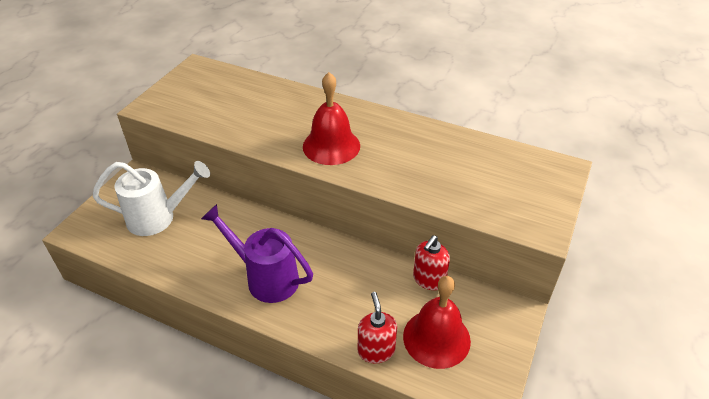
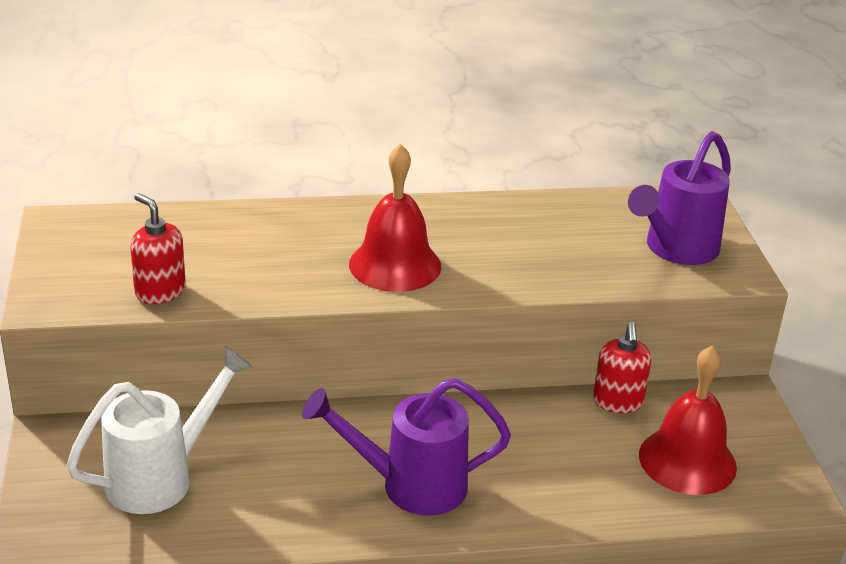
camera: 35 degrees left, 10 degrees down
(376, 350) = (633, 504): red soap dispenser -> red soap dispenser (160, 291)
(513, 197) = (676, 249): none -> purple watering can

